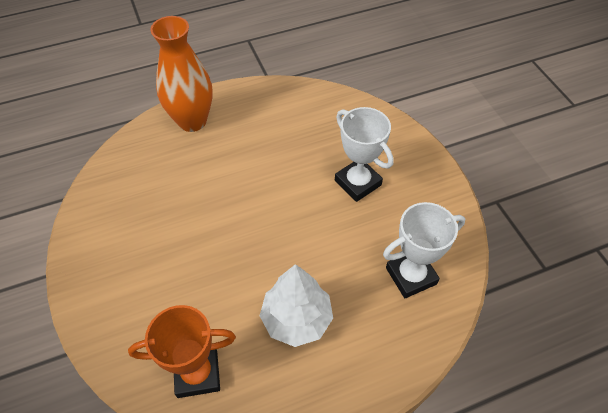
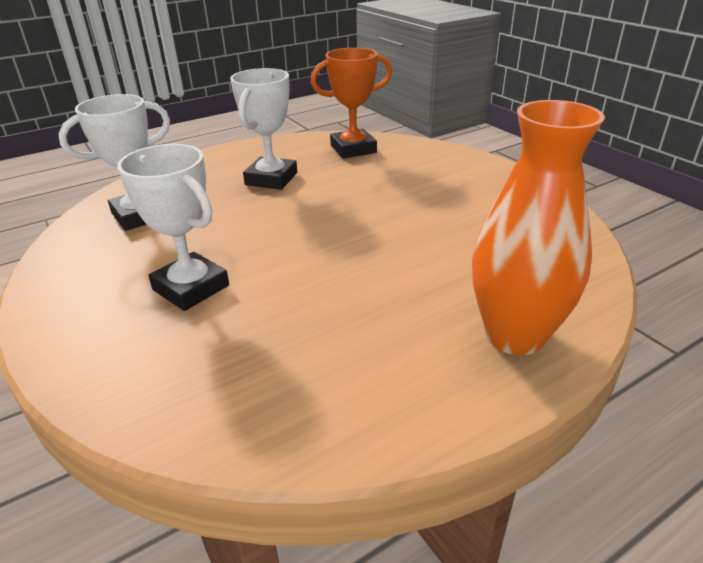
camera: 170 degrees right, 20 degrees down
(296, 319) = (271, 179): white tree -> white trophy

